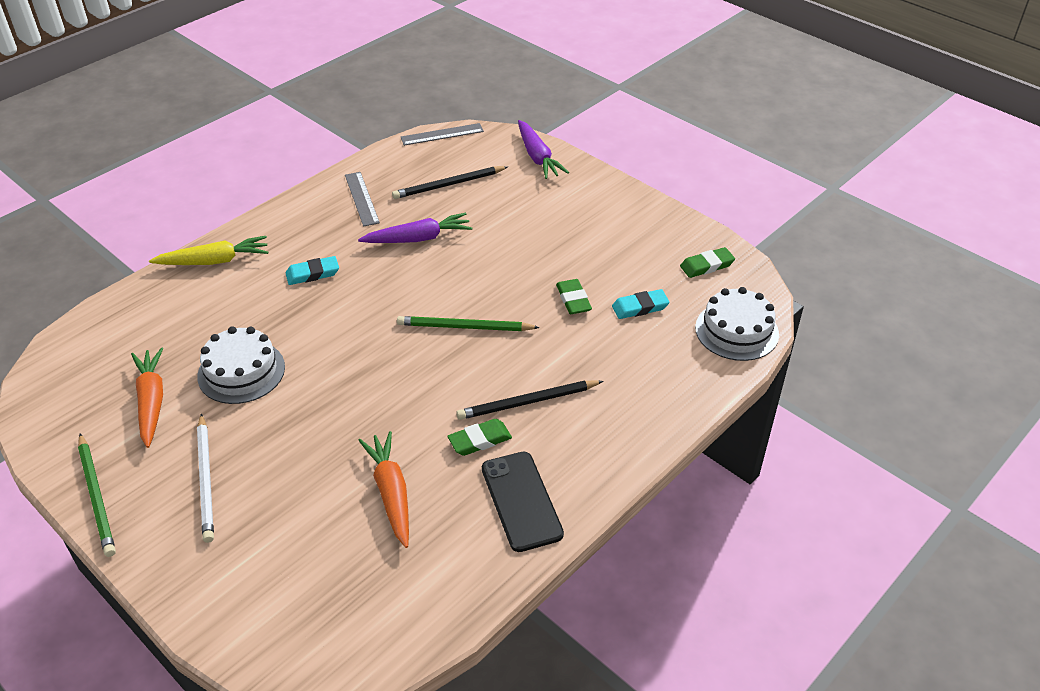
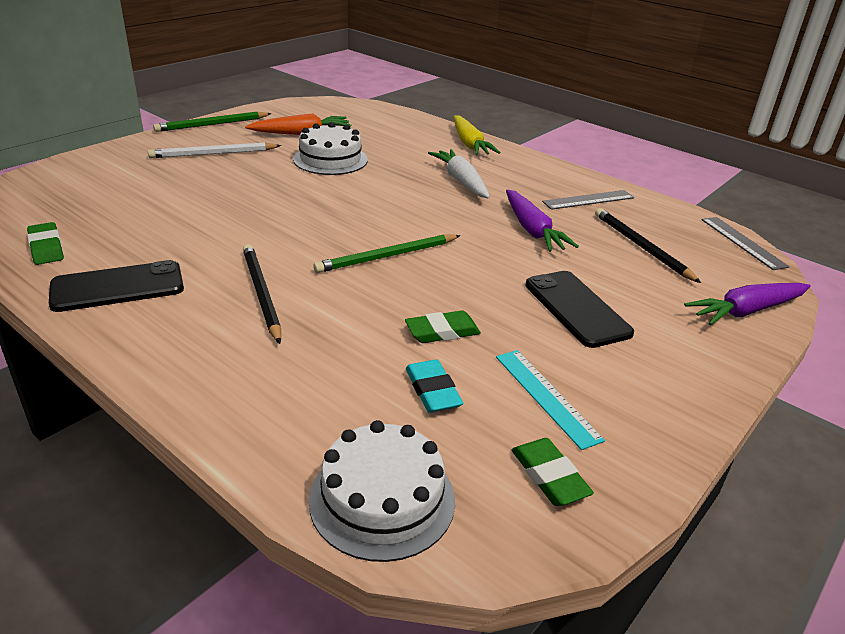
camera: 85 degrees right, 10 degrees down
(313, 274) = (461, 181): turquoise eraser -> white carrot
(391, 493) = (163, 221): orange carrot -> none
(464, 327) = (387, 256): green pencil -> green pencil turned 120 degrees counterclockwise
(480, 440) = (213, 264): green eraser -> green eraser (46, 247)
(539, 231) = (576, 308): none -> black phone
(639, 258) = (546, 396): none -> turquoise ruler

